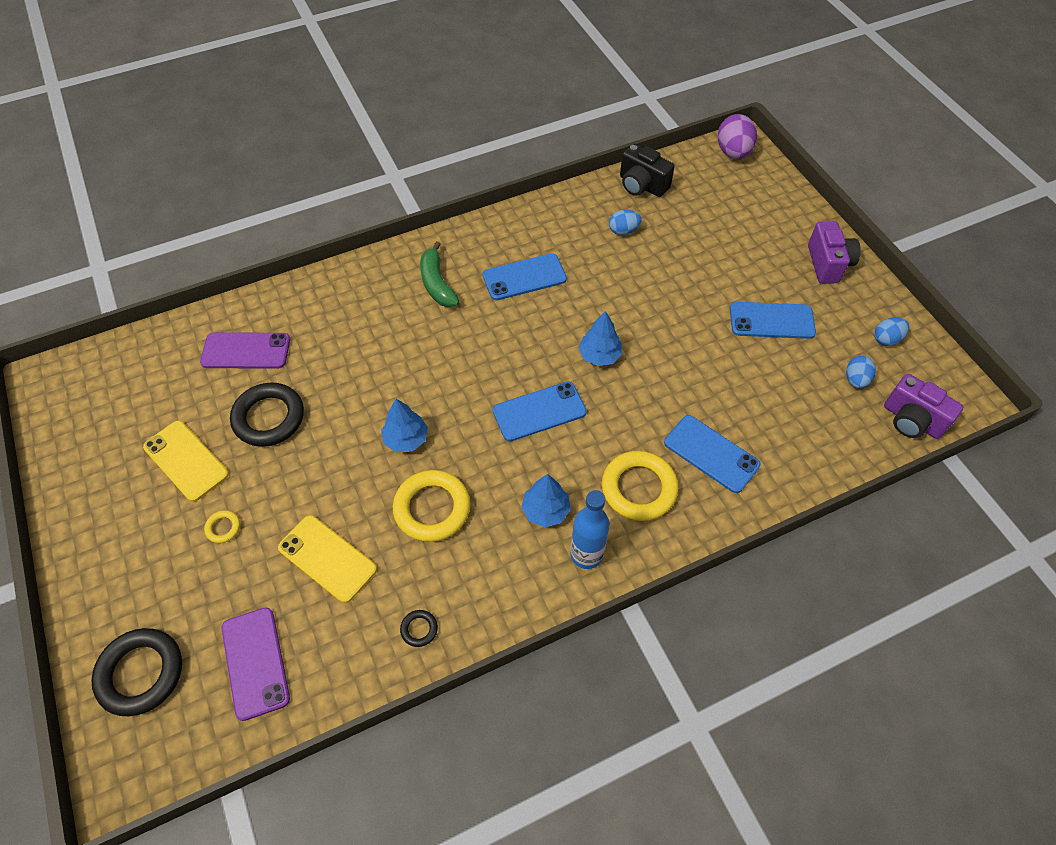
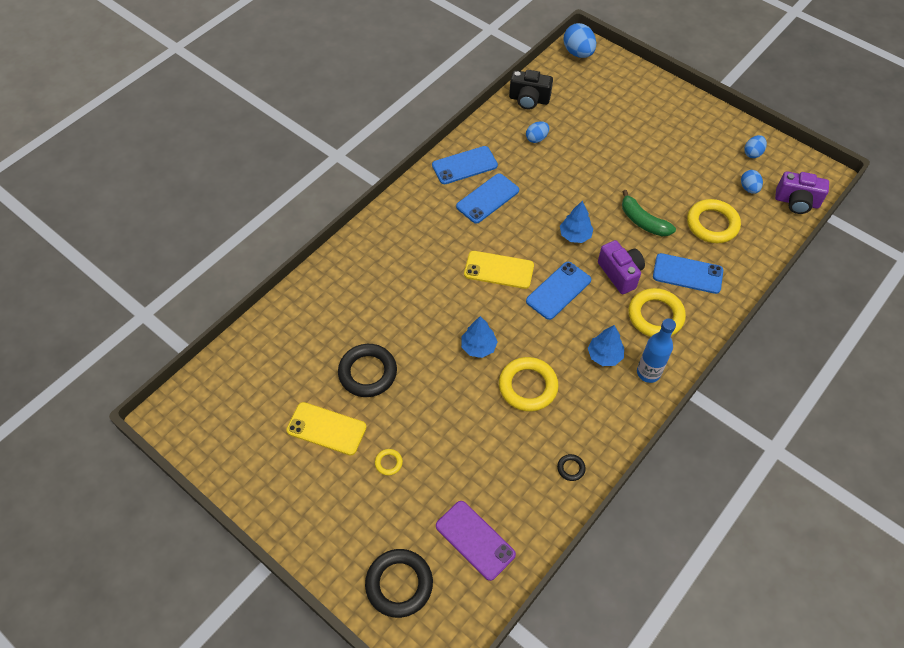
camera: 25 degrees left, 0 degrees up
(246, 351) = (315, 331): purple phone -> none
(327, 558) = (478, 451): yellow phone -> yellow phone (499, 270)
(437, 283) = (427, 226): green banana -> green banana (643, 221)
(733, 152) = (578, 53): purple egg -> blue egg
(771, 321) = (674, 167): blue phone -> blue phone (464, 165)
(780, 406) = (712, 224): none -> yellow ring
(828, 264) = (687, 114): purple camera -> purple camera (620, 274)

